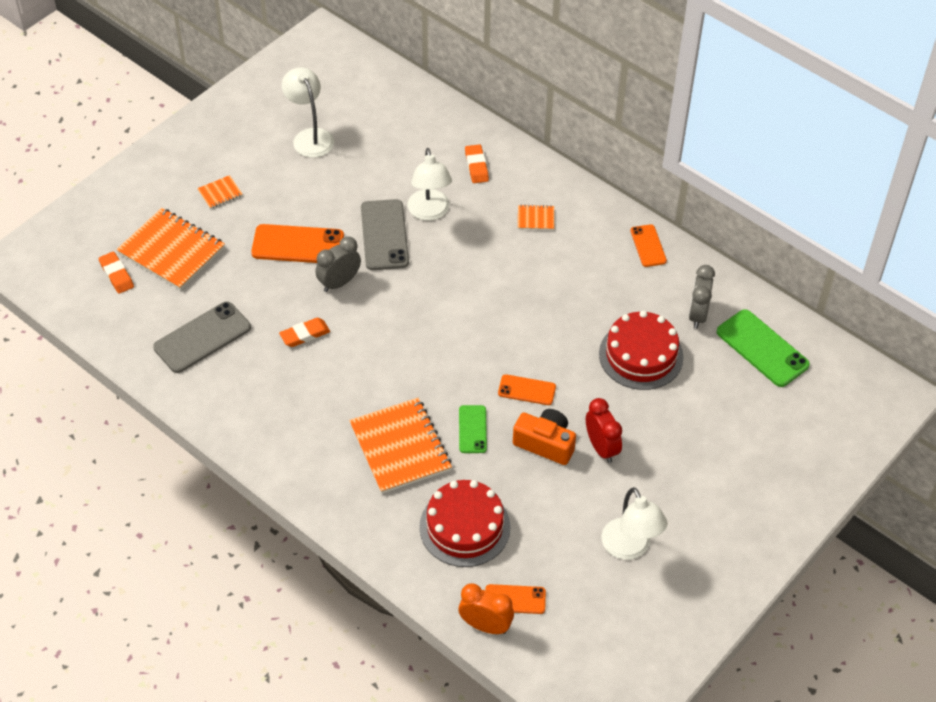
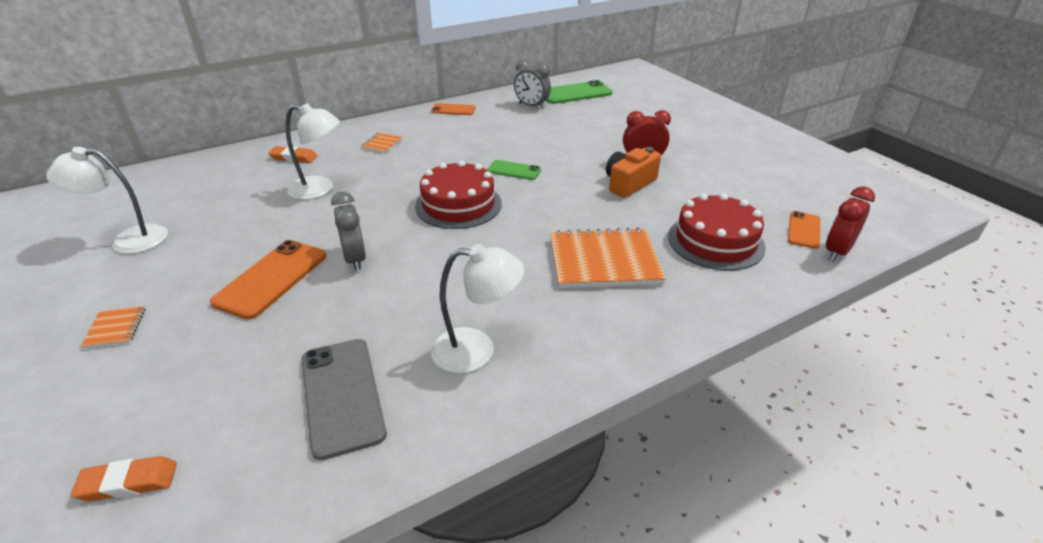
camera: 70 degrees left, 15 degrees down
(171, 251) = (156, 399): orange notebook -> none
(305, 334) = (408, 298): orange eraser -> none
(384, 235) = (320, 219): grey phone -> none
(472, 429) = (598, 215): green phone -> green phone (514, 170)
(485, 626) = (837, 252): orange clock -> red clock
(527, 390) = (566, 181): orange phone -> none
(630, 548) = (748, 168): white lamp -> white lamp (477, 350)
(641, 355) = (557, 131): red cake -> red cake (458, 205)

